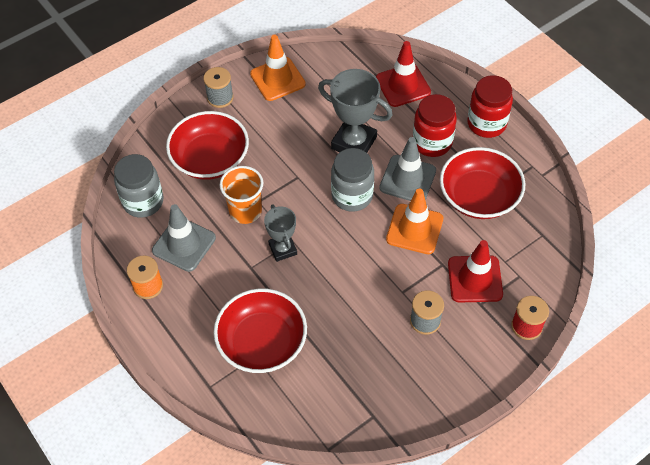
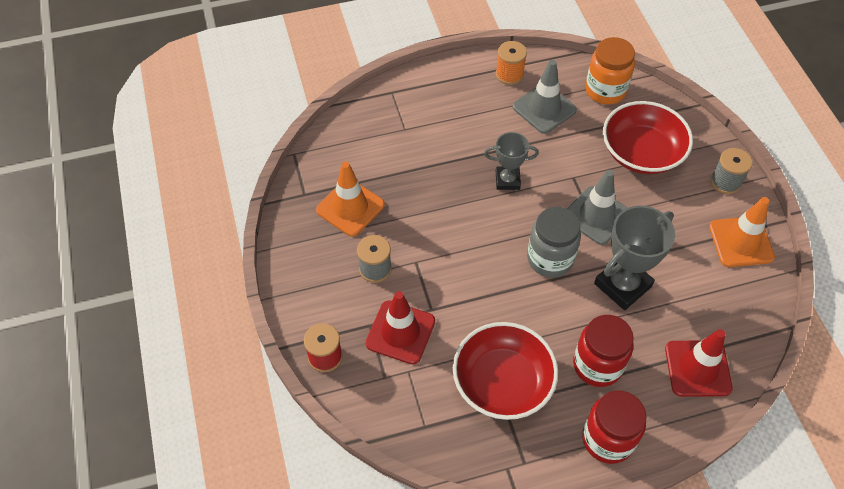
camera: 110 degrees right, 0 degrees up
(143, 202) = (605, 90): grey jar -> orange jar
(245, 211) = (564, 163): orange cup -> none
(262, 342) = (415, 137): red bowl -> none
(407, 179) = (553, 319): grey traffic cone -> grey traffic cone (596, 215)
(414, 229) = (485, 301): orange traffic cone -> orange traffic cone (350, 207)

